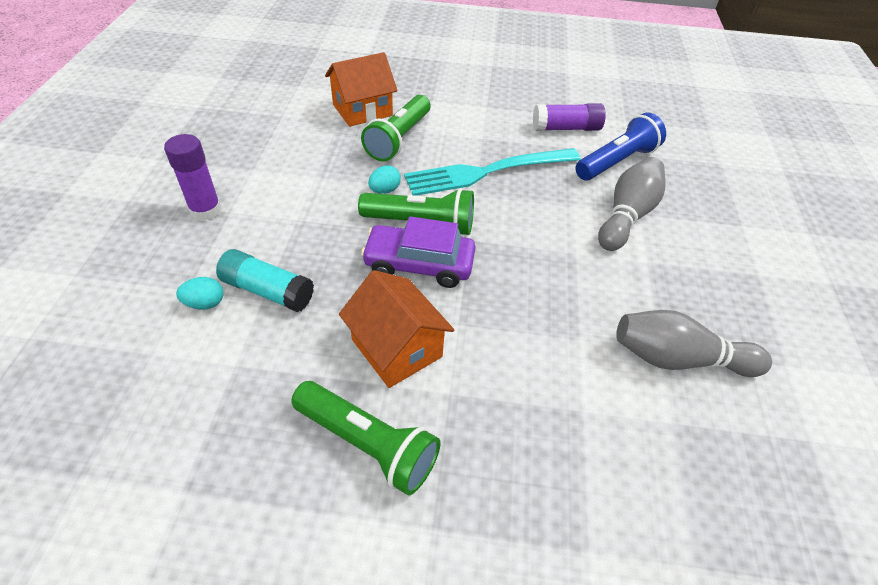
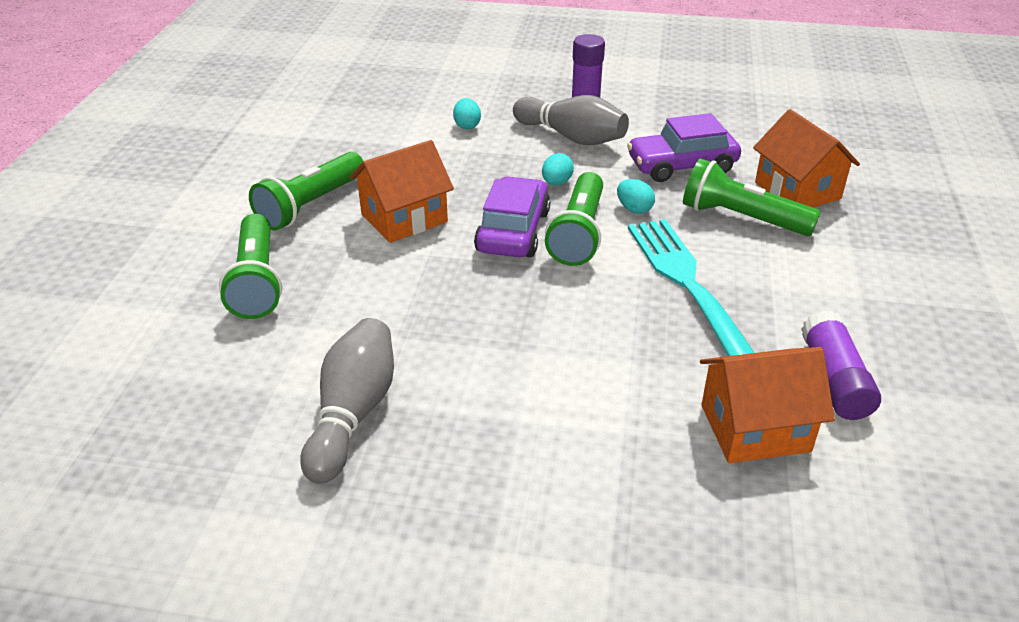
camera: 95 degrees right, 10 degrees down
(268, 291) = (480, 151): turquoise glue stick -> none
(319, 159) = (681, 166): none -> purple car
(338, 234) = (556, 183): none -> turquoise egg
(521, 473) = (257, 281): none -> green flashlight
(616, 162) = (754, 428): blue flashlight -> orange house
(627, 216) = (616, 416): grey bowling pin -> grey bowling pin (571, 137)

